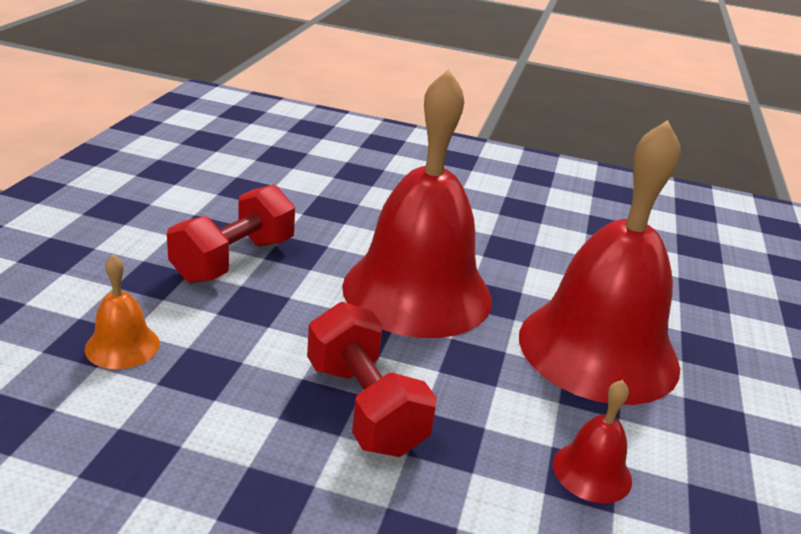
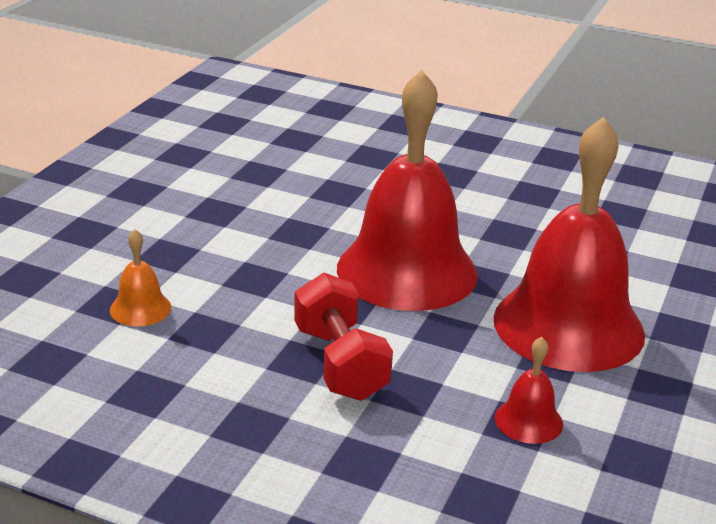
camera: 10 degrees right, 0 degrees up
(234, 260) = (240, 239): red dumbbell -> none

